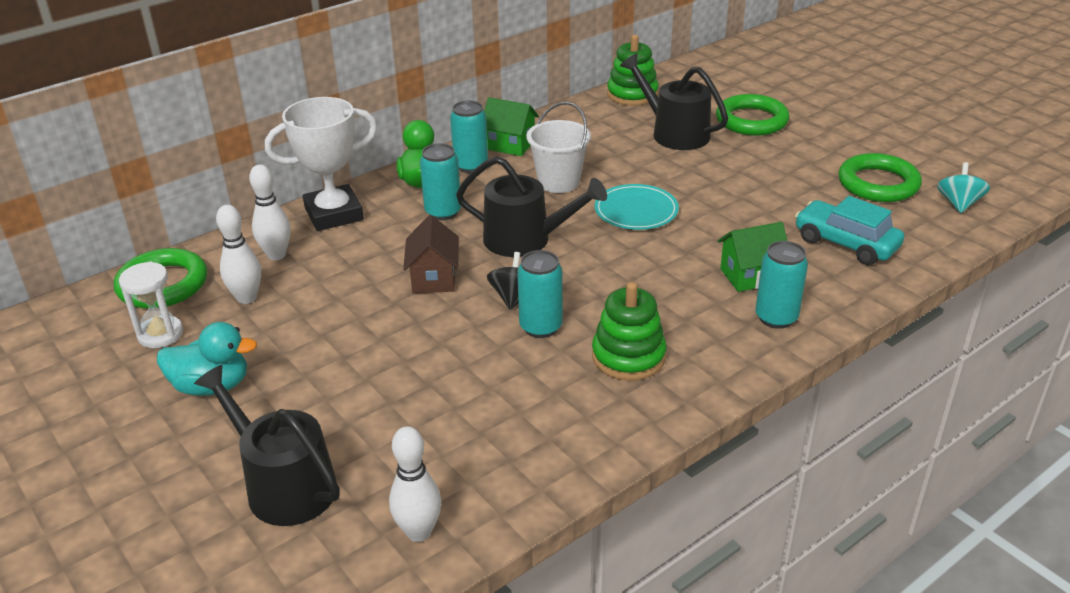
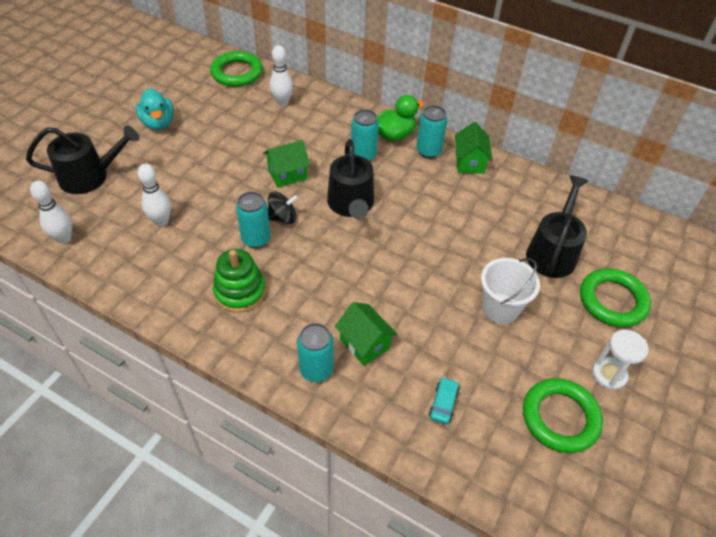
camera: 65 degrees right, 15 degrees up
(160, 334) = (194, 89): white hourglass -> white hourglass (609, 374)
(247, 298) = (237, 106): white bowling pin -> white bowling pin (161, 221)
(284, 485) = (89, 176): black watering can -> black watering can turned 60 degrees clockwise
(334, 214) = (335, 109): white trophy -> none
(434, 278) = (287, 174): brown house -> green house
(559, 182) = (434, 202): white bucket -> white bucket (500, 308)
(632, 94) = (599, 210): green stacking toy -> none
(636, 211) = (419, 255): turquoise plate -> none
(846, 243) = (443, 404): turquoise car -> turquoise car, size x0.52
(958, 204) = (563, 493): turquoise spinning top -> none

